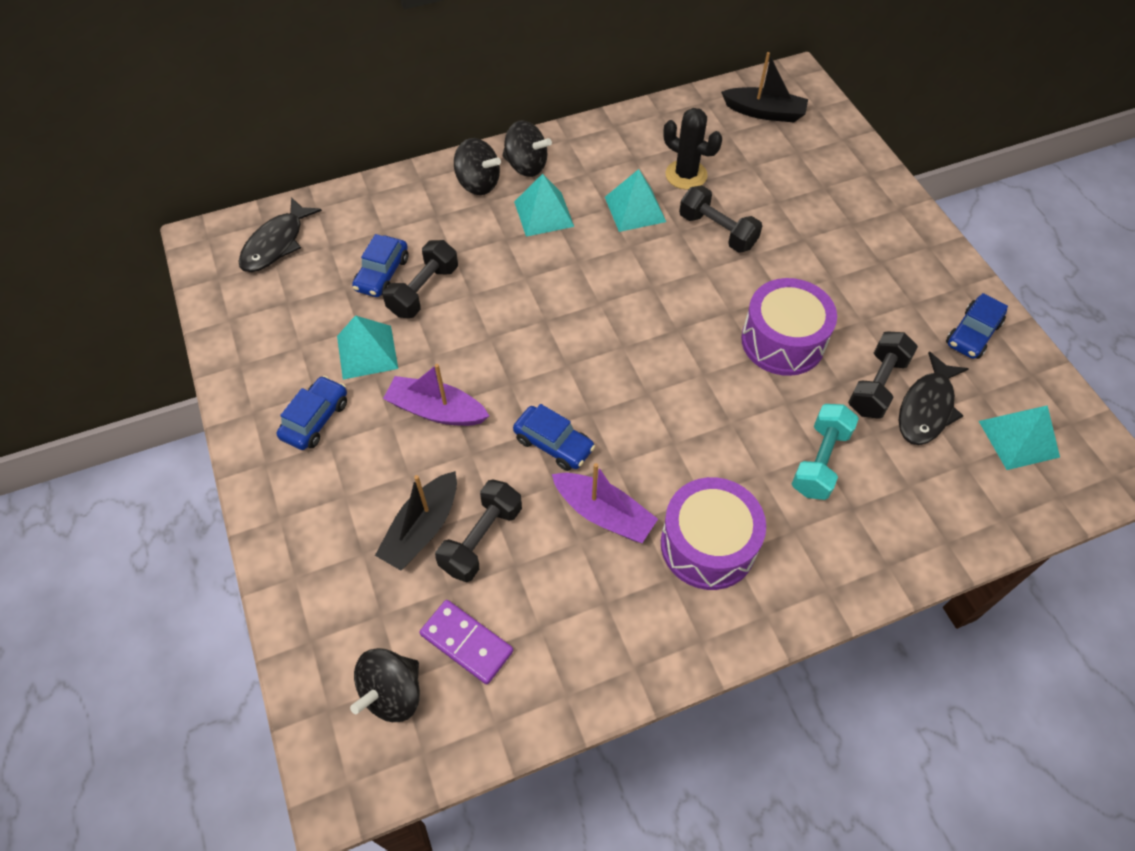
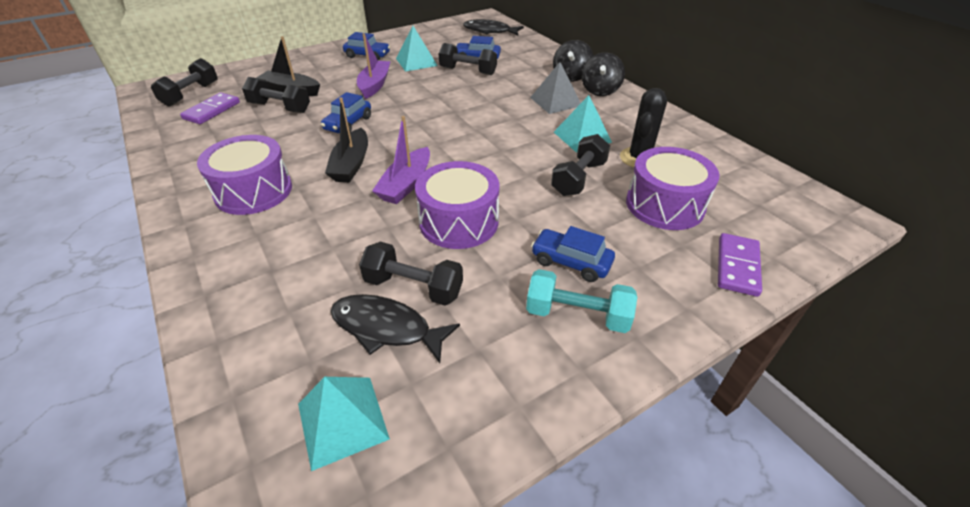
camera: 80 degrees right, 15 degrees down
(392, 693) = (191, 94): black spinning top -> black dumbbell
(544, 214) = (555, 101): turquoise pyramid -> grey pyramid
(604, 514) = (289, 146): purple boat -> purple boat (406, 184)
(764, 112) = (765, 199): black boat -> black boat (351, 164)
(767, 180) = (664, 205): none -> purple drum
(820, 461) = (323, 248): turquoise dumbbell -> turquoise dumbbell (577, 315)
(852, 163) = (737, 266): none -> purple domino
(972, 334) = (503, 377): blue car -> blue car (571, 262)

